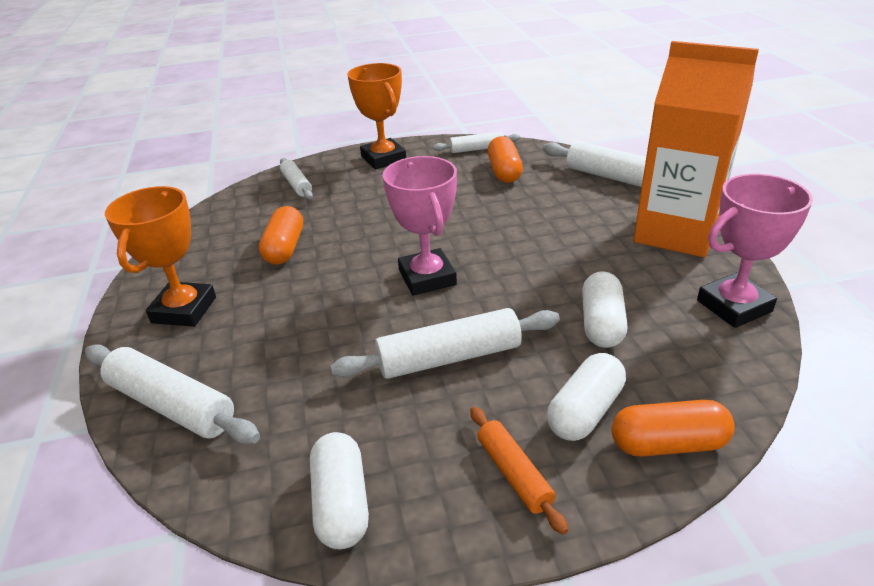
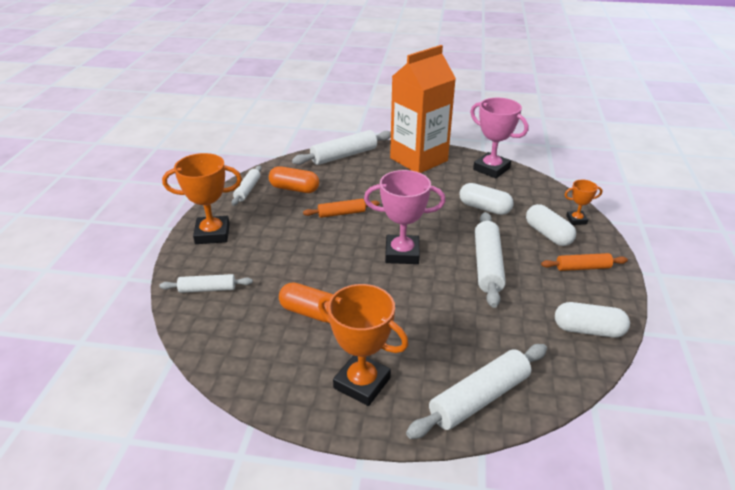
camera: 70 degrees left, 0 degrees up
(480, 213) = (341, 213): none -> orange rolling pin
(668, 444) = (576, 220): orange capsule -> orange trophy
(734, 306) = (491, 169): pink trophy -> pink trophy turned 45 degrees counterclockwise

